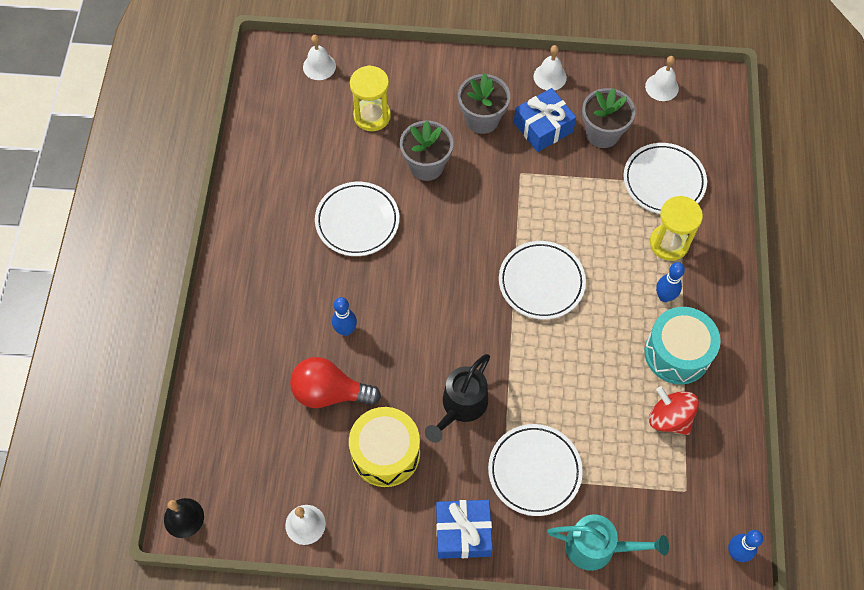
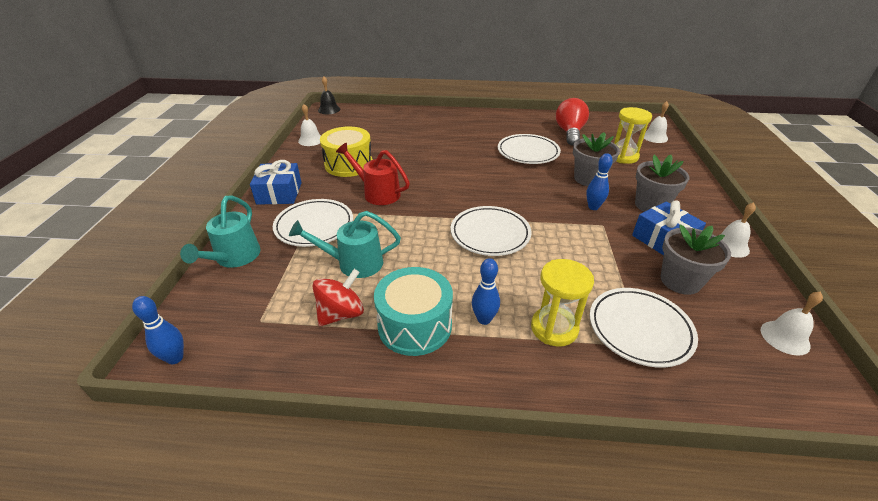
camera: 90 degrees right, 25 degrees down
(330, 392) = (396, 145): red light bulb -> red light bulb (569, 133)
(345, 330) = (441, 150): blue bowling pin -> blue bowling pin (593, 207)
(460, 407) = (377, 193): black watering can -> red watering can
(598, 417) = (353, 263): none -> turquoise watering can

